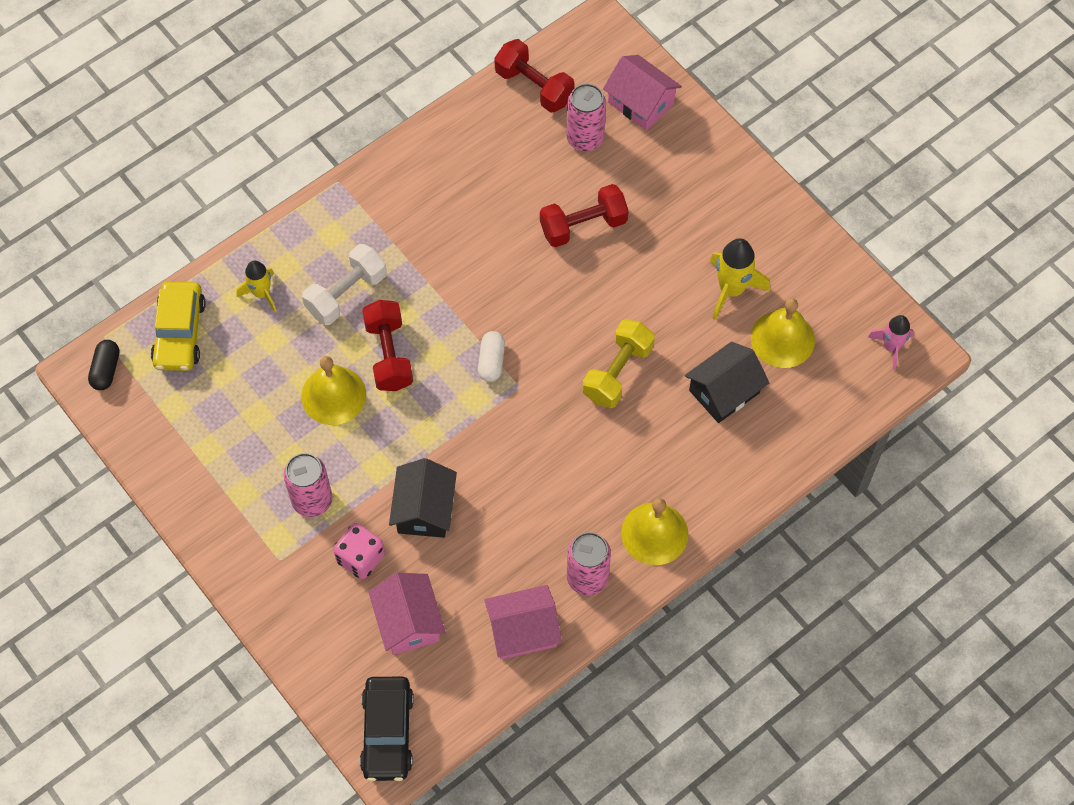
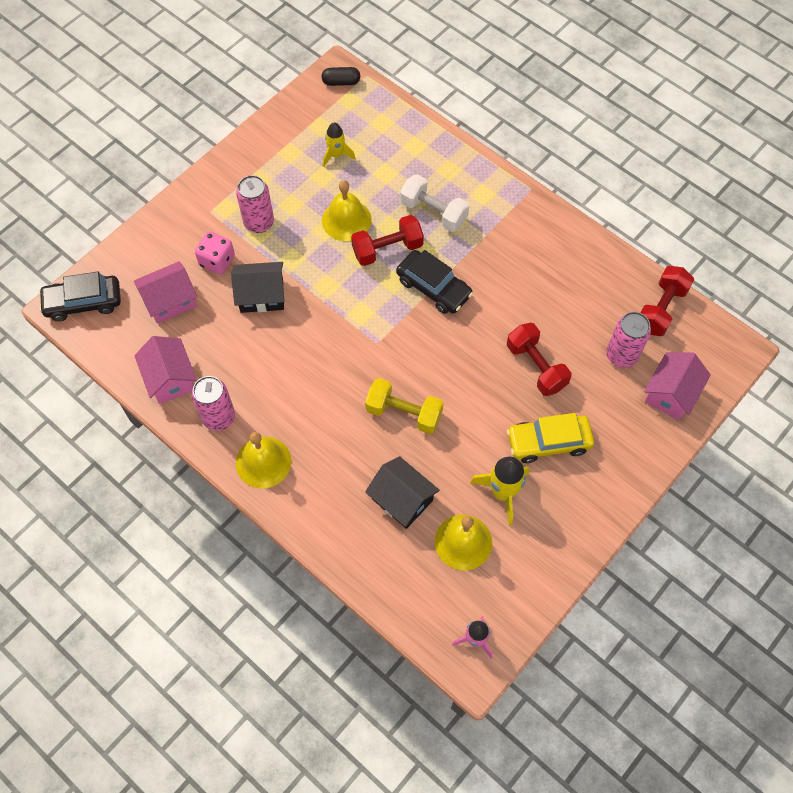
camera: 80 degrees right, 0 degrees up
(179, 332) = (379, 117): yellow car -> yellow car (548, 442)
(262, 293) = (422, 159): yellow rocket -> yellow rocket (336, 155)
(455, 313) = (433, 287): none -> black car
(491, 361) = (395, 319): white capsule -> none

